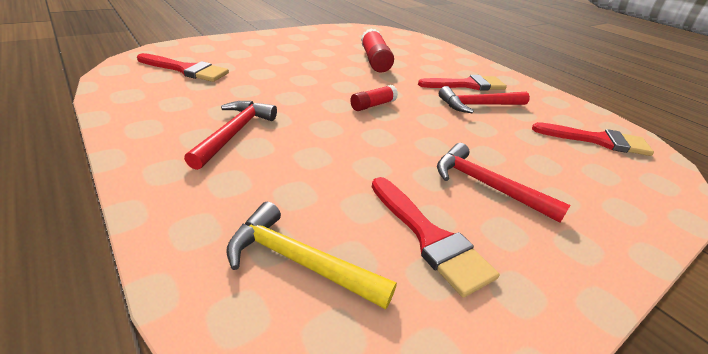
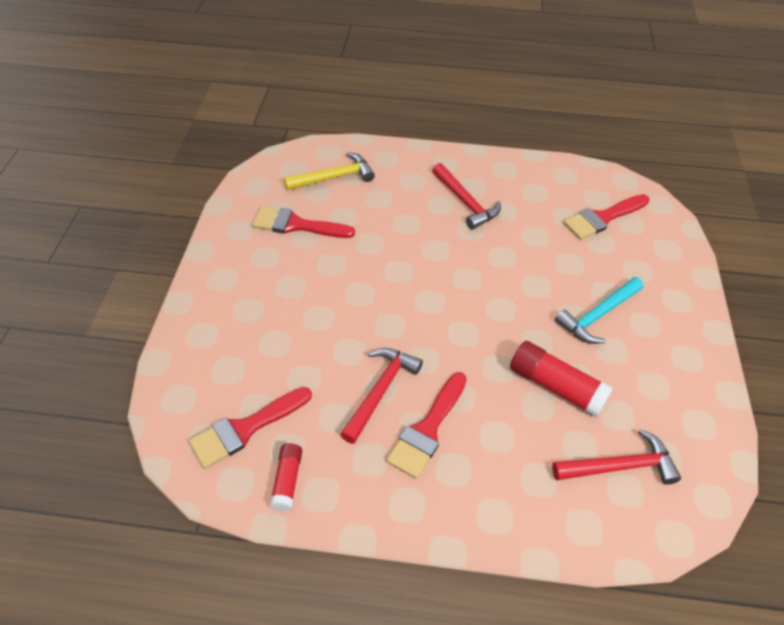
camera: 135 degrees right, 15 degrees up
(301, 58) = (598, 315): none -> turquoise hammer
(373, 105) = (447, 302): red glue stick -> red glue stick (287, 480)
(487, 186) = (296, 283): red hammer -> red hammer (619, 466)

